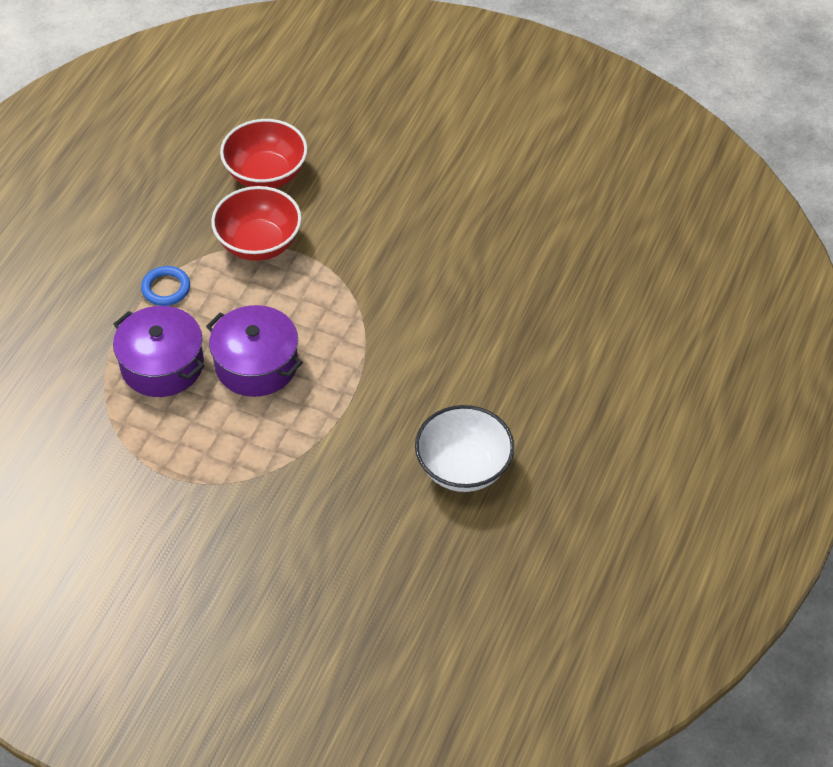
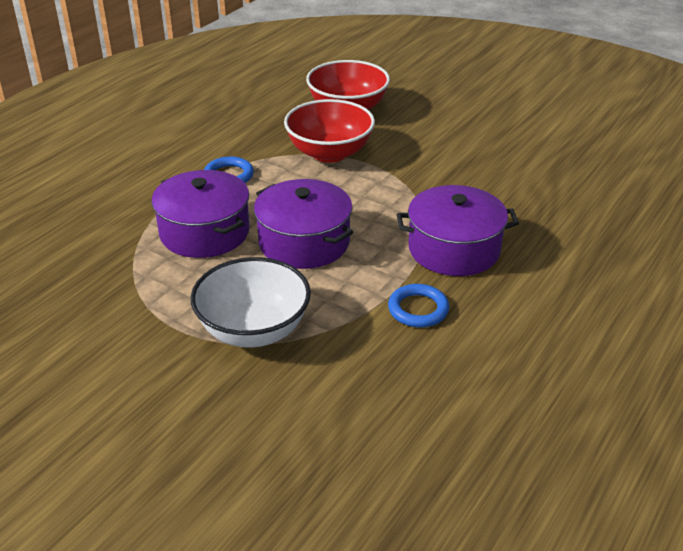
camera: 10 degrees right, 15 degrees down
(368, 426) = (418, 309): none -> blue ring
(392, 354) = (454, 249): none -> purple pot
(463, 468) = (530, 363): white bowl -> white bowl (253, 330)

